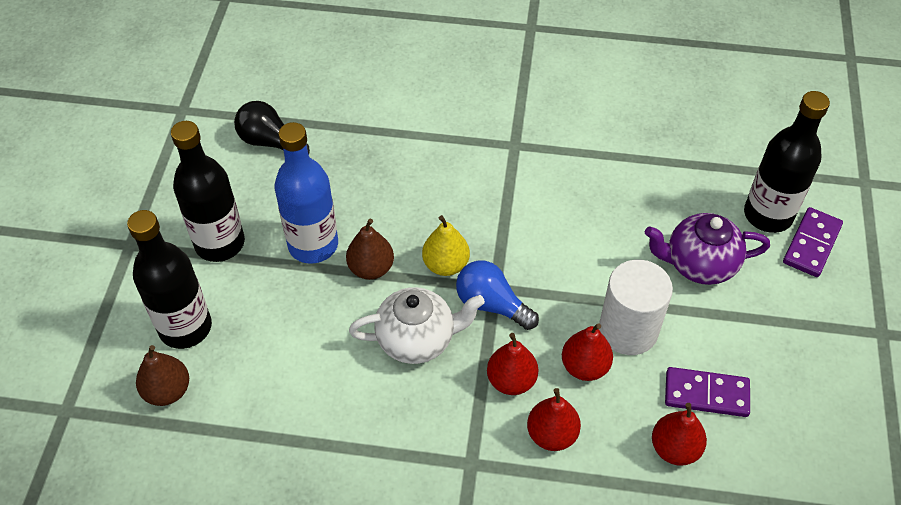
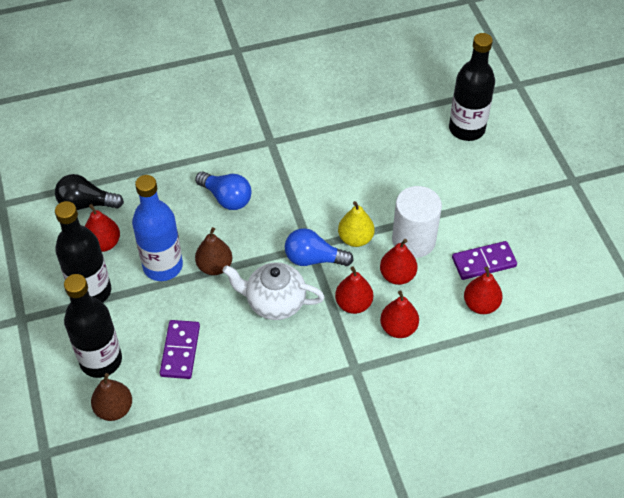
camera: 25 degrees left, 0 degrees up
(263, 194) = (104, 243): none -> red pear
(417, 339) = (274, 302): white teapot -> white teapot turned 135 degrees counterclockwise
(428, 193) = (226, 198): none -> blue light bulb
(446, 264) = (267, 244): yellow pear -> yellow pear (355, 238)
(699, 264) = (438, 179): purple teapot -> none
(812, 244) = (503, 138): purple domino -> purple domino (180, 351)

